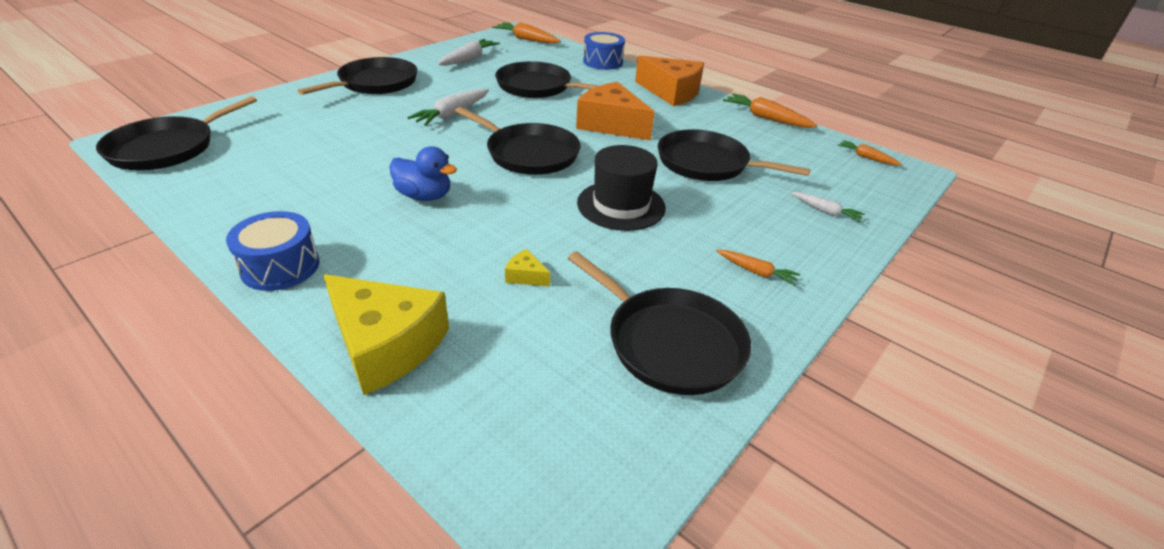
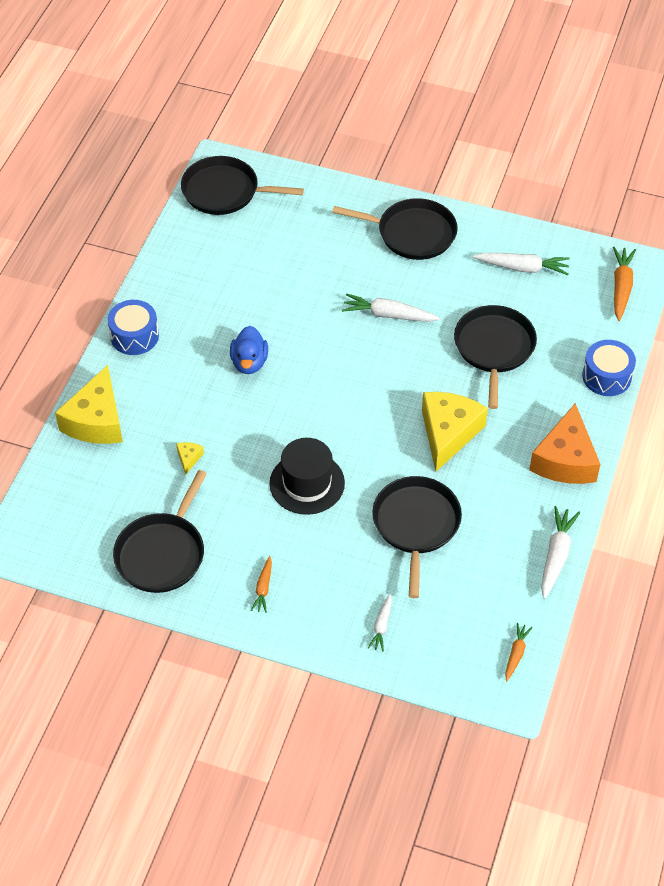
camera: 70 degrees right, 15 degrees up
(529, 153) = (352, 396): black pan -> none
(611, 124) = (448, 433): orange cheese -> yellow cheese
(766, 118) = (556, 556): orange carrot -> white carrot

